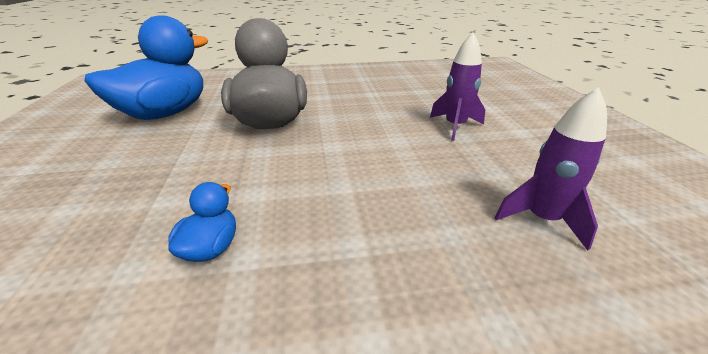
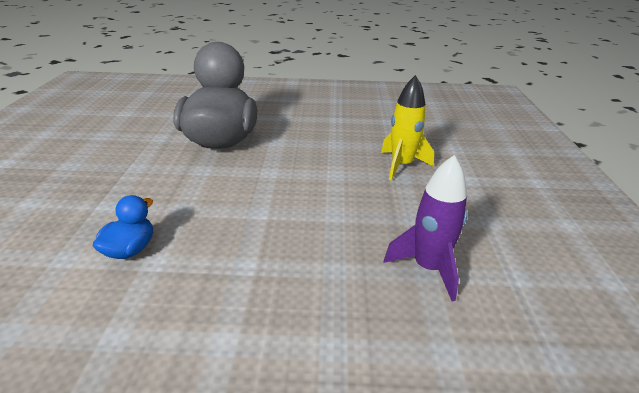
camera: 10 degrees right, 0 degrees up
(165, 114) = (129, 122): blue duck -> none
(455, 126) = (401, 165): purple rocket -> yellow rocket

